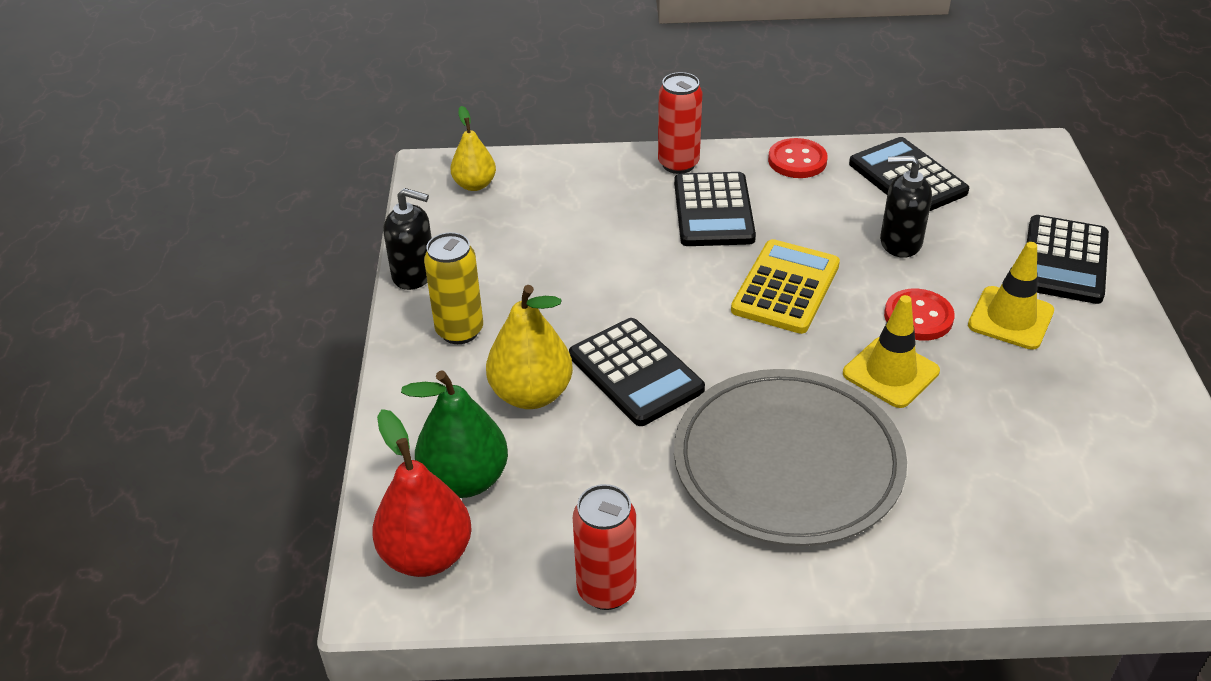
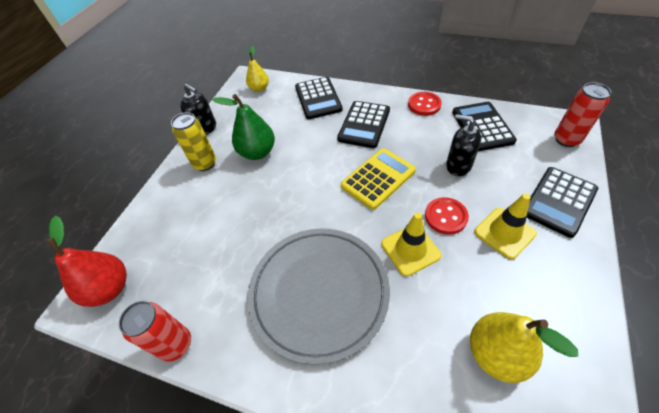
camera: 25 degrees right, 10 degrees up
(464, 480) = (154, 249): green pear -> green pear (257, 152)
(531, 394) = (215, 208): yellow pear -> yellow pear (496, 354)
(635, 373) = (271, 210): black calculator -> black calculator (318, 98)
(678, 164) = (361, 95): red can -> red can (566, 140)

